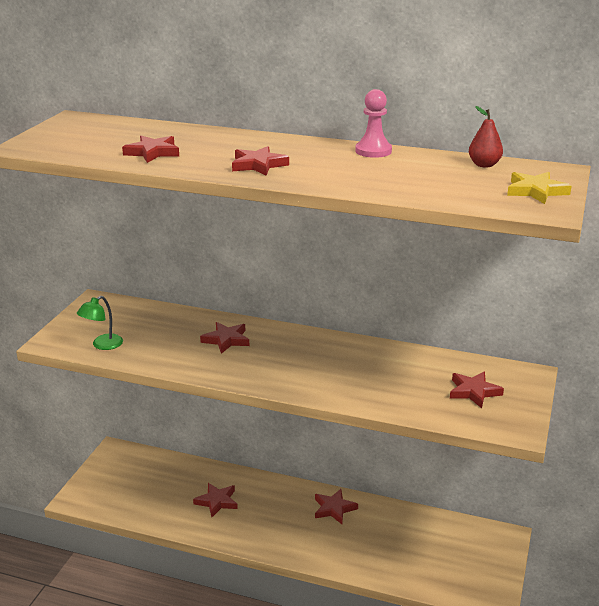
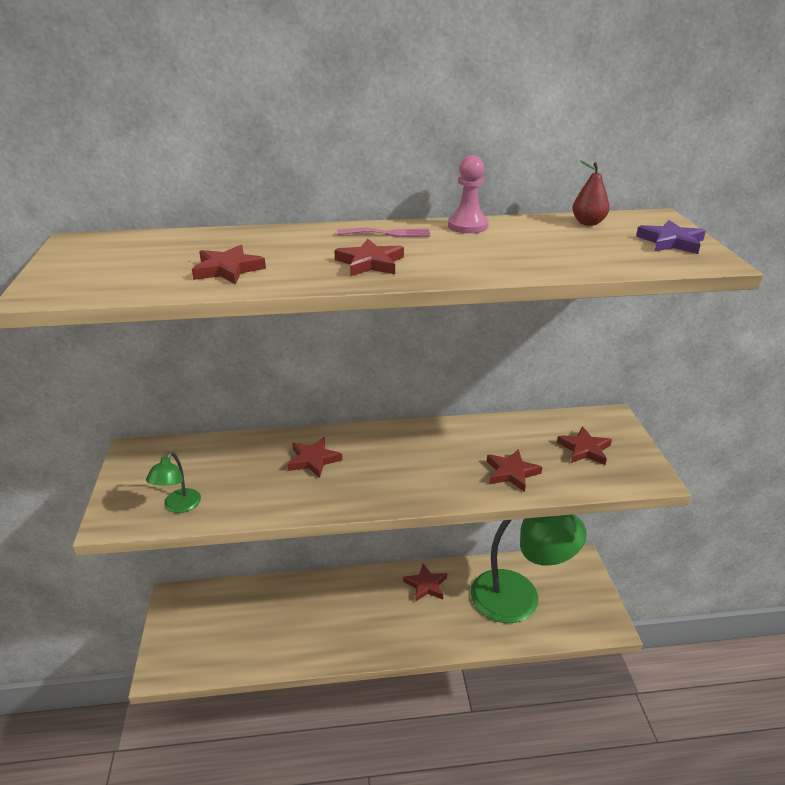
camera: 25 degrees left, 5 degrees up
(217, 501) = (312, 618): red star -> red star (512, 473)
(300, 147) = (388, 233): none -> pink fork
(418, 546) = (519, 597): none -> green lamp
(536, 191) = (671, 242): yellow star -> purple star

